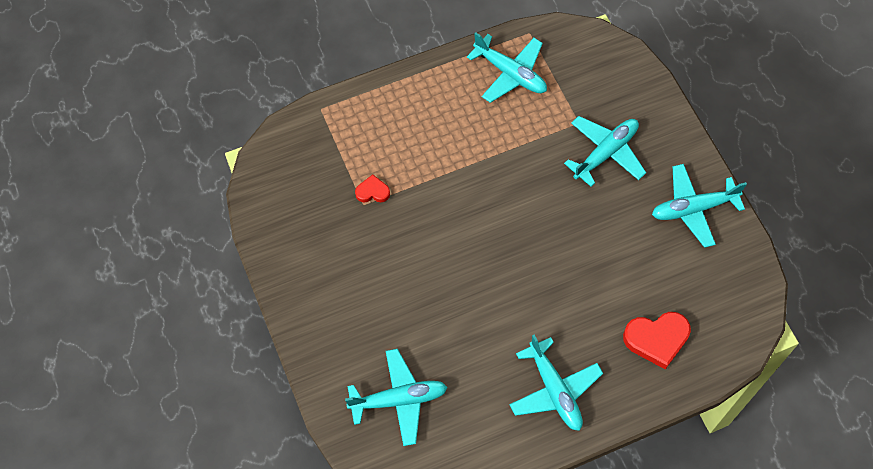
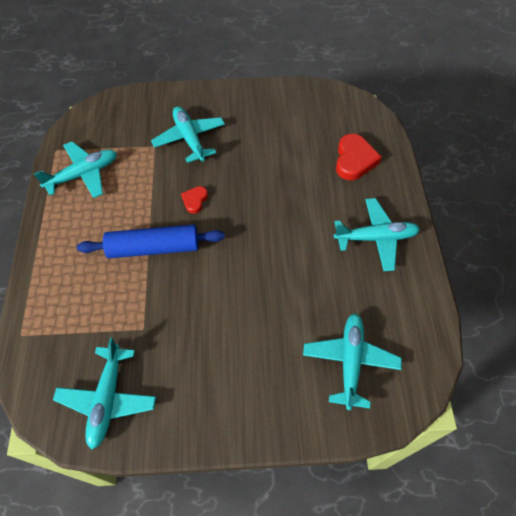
camera: 70 degrees left, 5 degrees down
(372, 192) = (134, 316): red heart -> red heart (195, 200)
(451, 177) = (153, 248): none -> blue rolling pin
(693, 208) = (260, 105): turquoise plane -> turquoise plane (107, 399)

